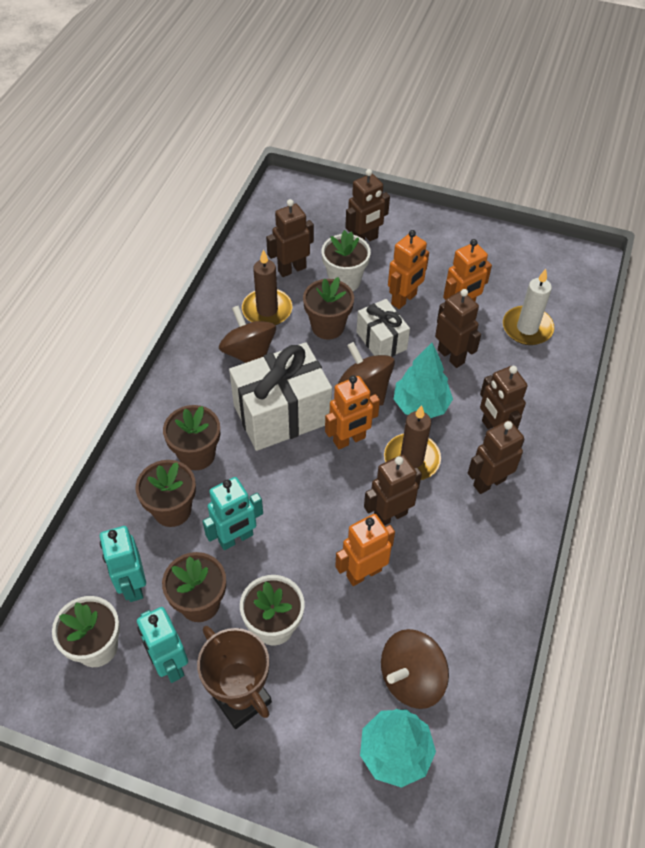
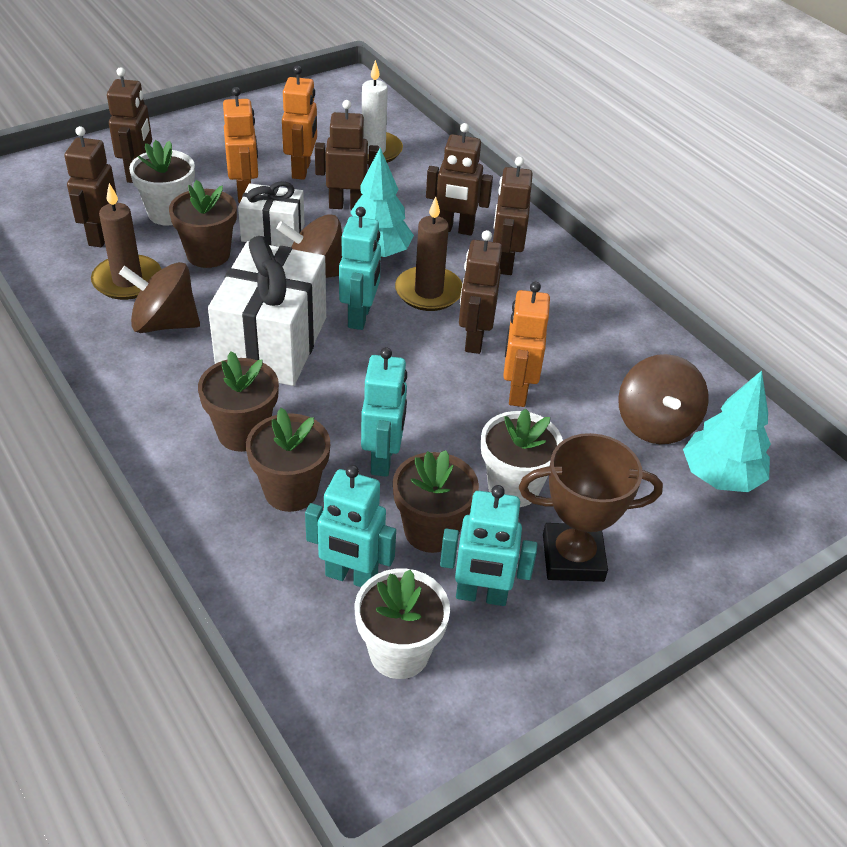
camera: 55 degrees left, 10 degrees down
(349, 440) = (360, 317): orange robot -> turquoise robot

